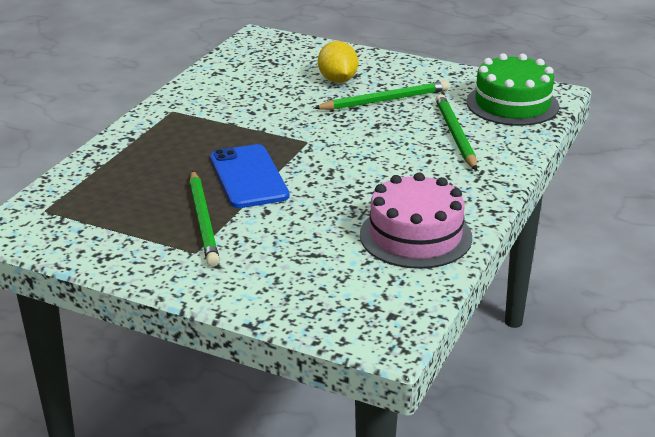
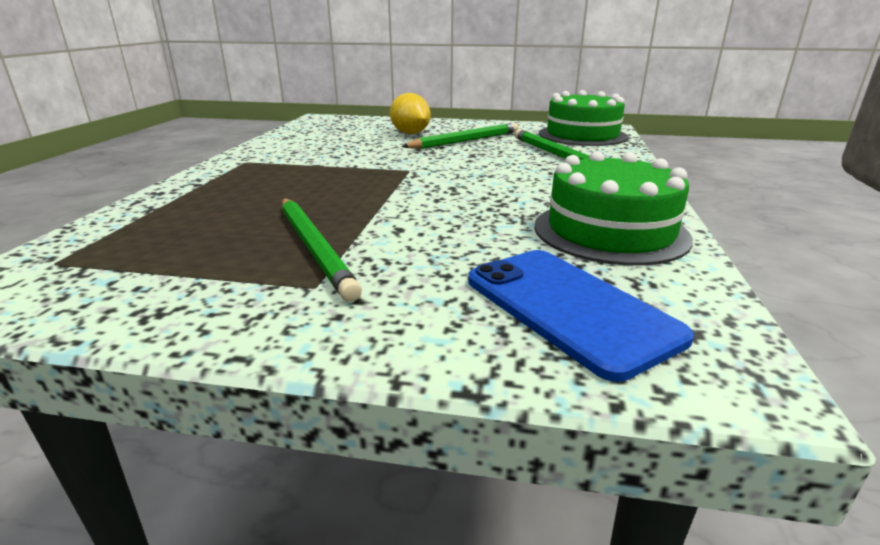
camera: 15 degrees left, 5 degrees down
(248, 177) = (357, 201): blue phone -> blue phone (568, 308)
(415, 236) = (610, 231): pink cake -> green cake

